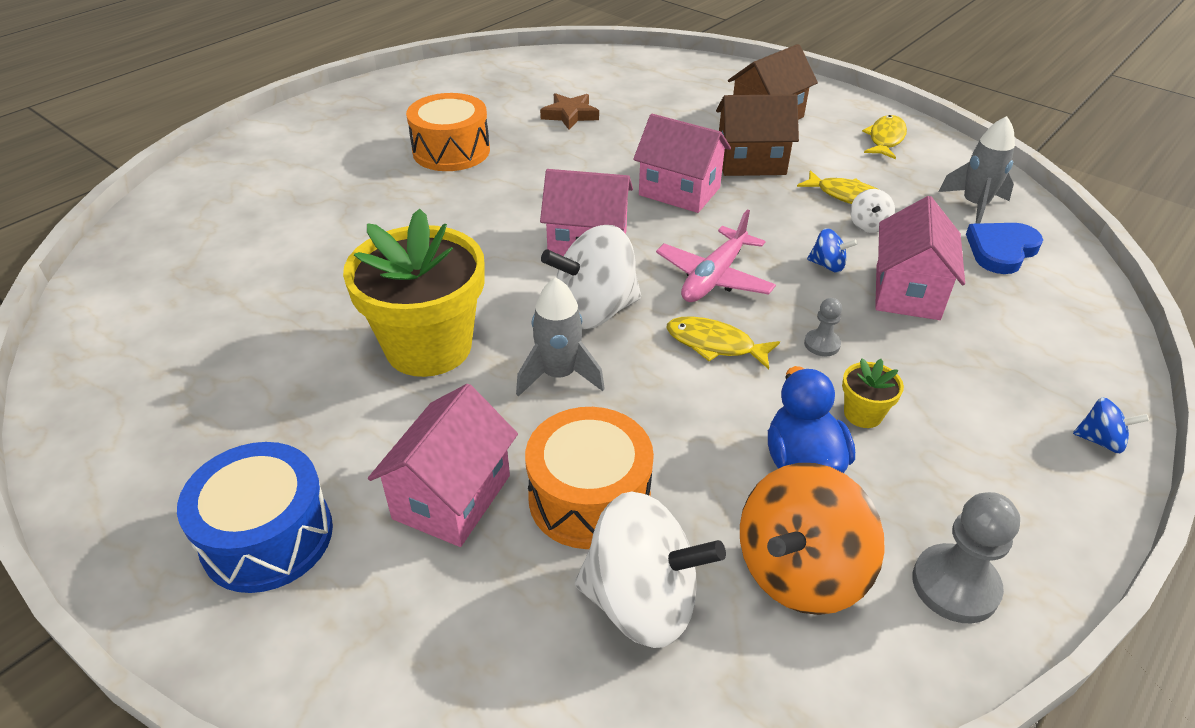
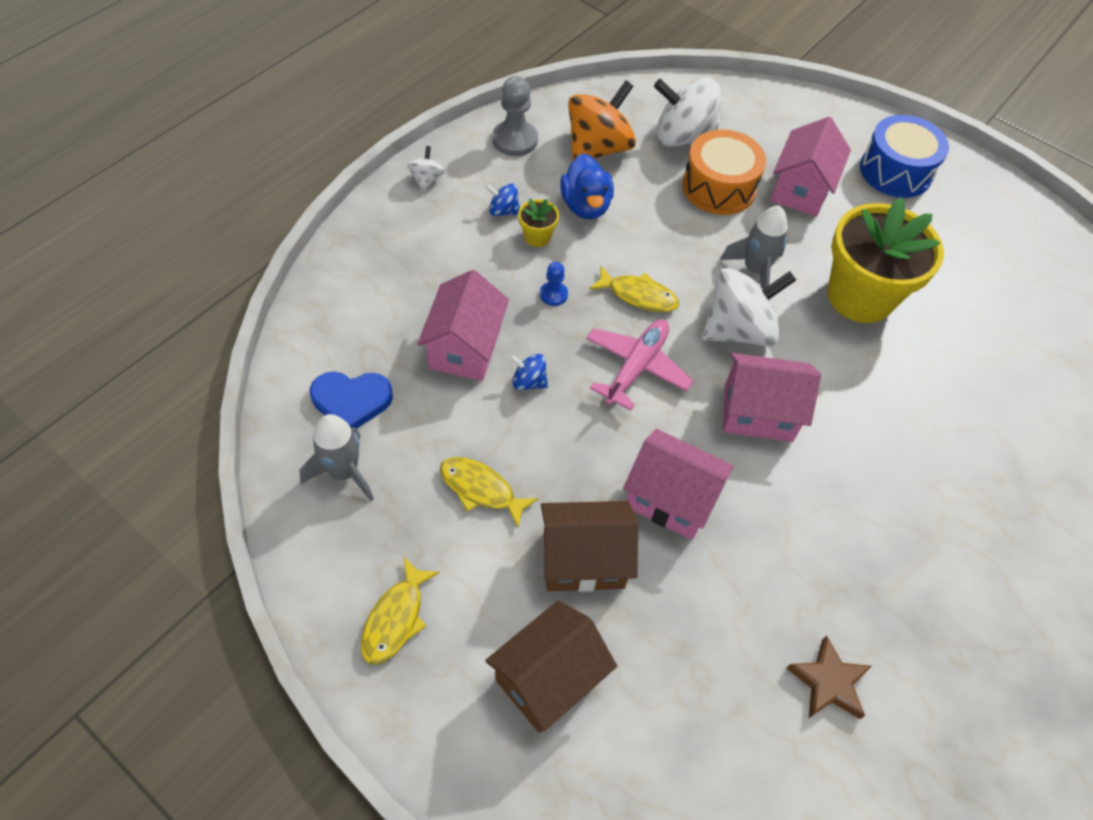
camera: 175 degrees right, 15 degrees up
(451, 151) = (955, 584): orange drum -> none
(822, 344) = (553, 294): grey pawn -> blue pawn
(868, 225) = (472, 439): white spinning top -> white spinning top (426, 180)
(1001, 250) = (351, 401): blue heart -> blue heart turned 45 degrees clockwise
(1100, 441) = (381, 215): blue spinning top -> blue spinning top (503, 211)

